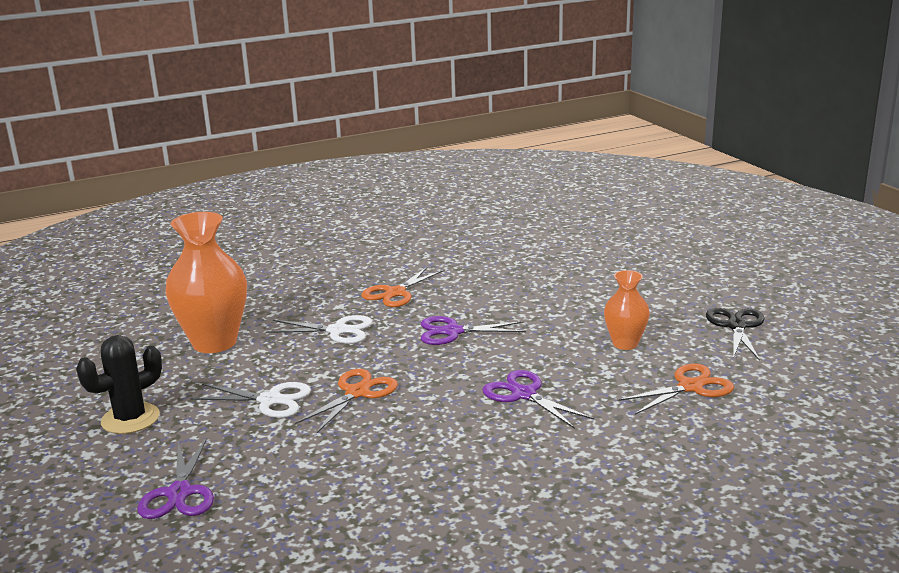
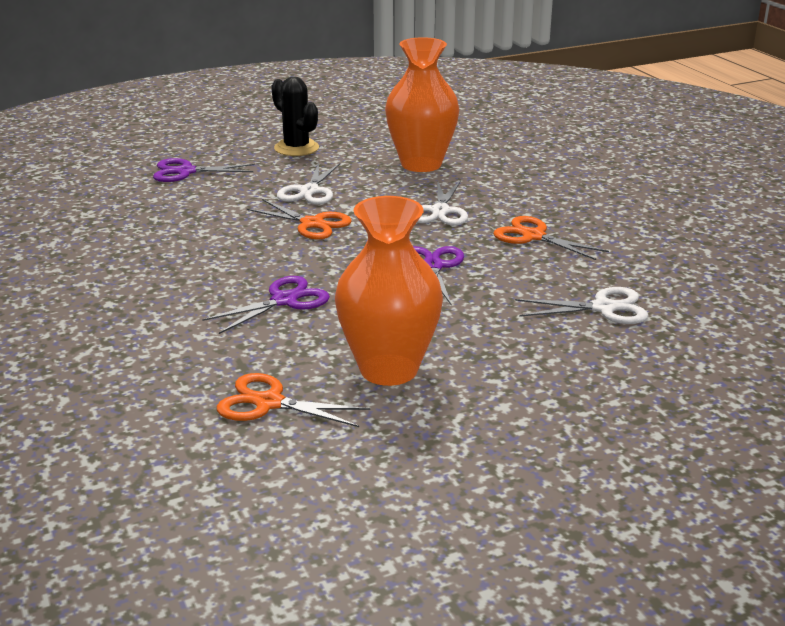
camera: 90 degrees right, 5 degrees up
(516, 272) = (603, 308): none -> white scissors
(625, 344) = (389, 369): orange vase -> orange vase, size x1.81
(690, 387) = (269, 403): orange scissors -> orange scissors turned 135 degrees clockwise
(736, 326) = (431, 466): black scissors -> none

